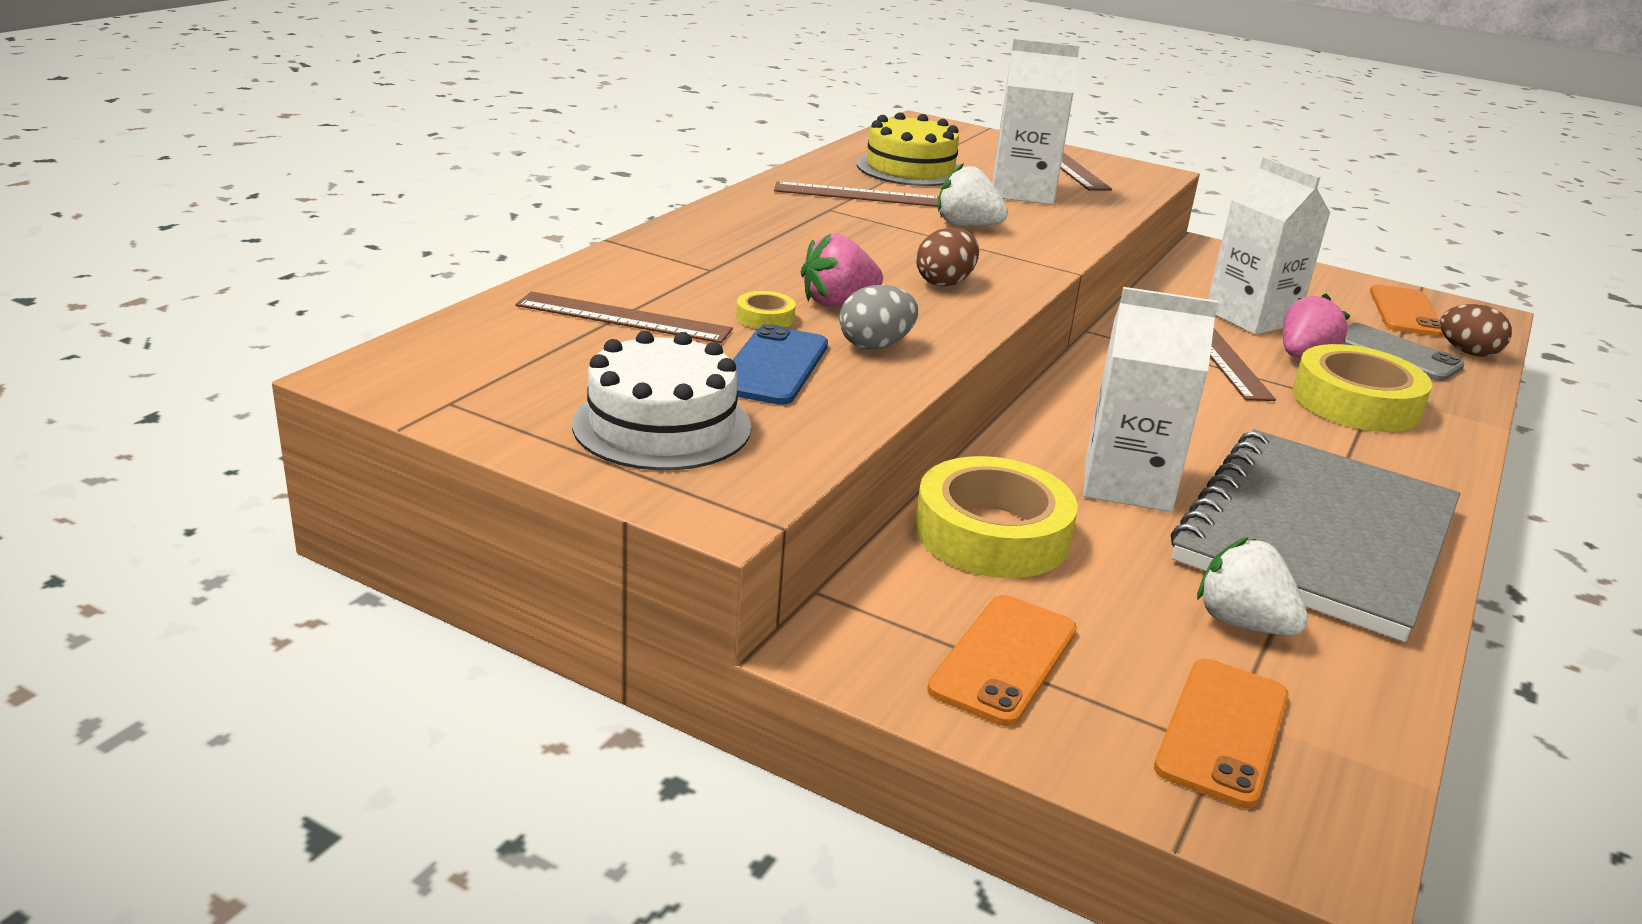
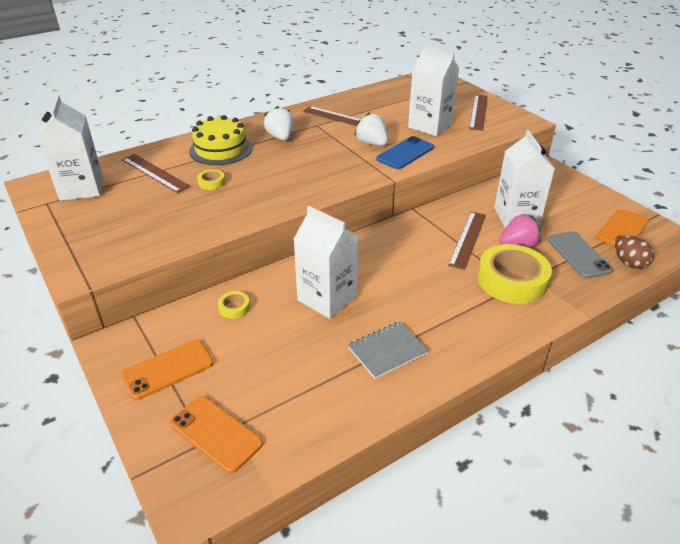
camera: 30 degrees right, 10 degrees up
(497, 365) = (81, 188): none -> white carton
(662, 425) = (105, 230): white cake -> none
(773, 366) = (183, 209): blue phone -> blue phone (405, 153)
(837, 302) = (253, 179): pink strawberry -> none
(875, 345) = (240, 206): grey egg -> none
(910, 168) = (388, 105): yellow cake -> yellow cake (220, 149)
(945, 282) = (317, 176): brown egg -> none
(992, 533) = (234, 308): yellow tape -> yellow tape, size x0.43
(1222, 731) = (215, 433): orange phone -> orange phone turned 75 degrees clockwise
(1242, 623) = (291, 385): white strawberry -> white strawberry (280, 137)
(1316, 536) = (387, 351): grey notebook -> grey notebook, size x0.43

